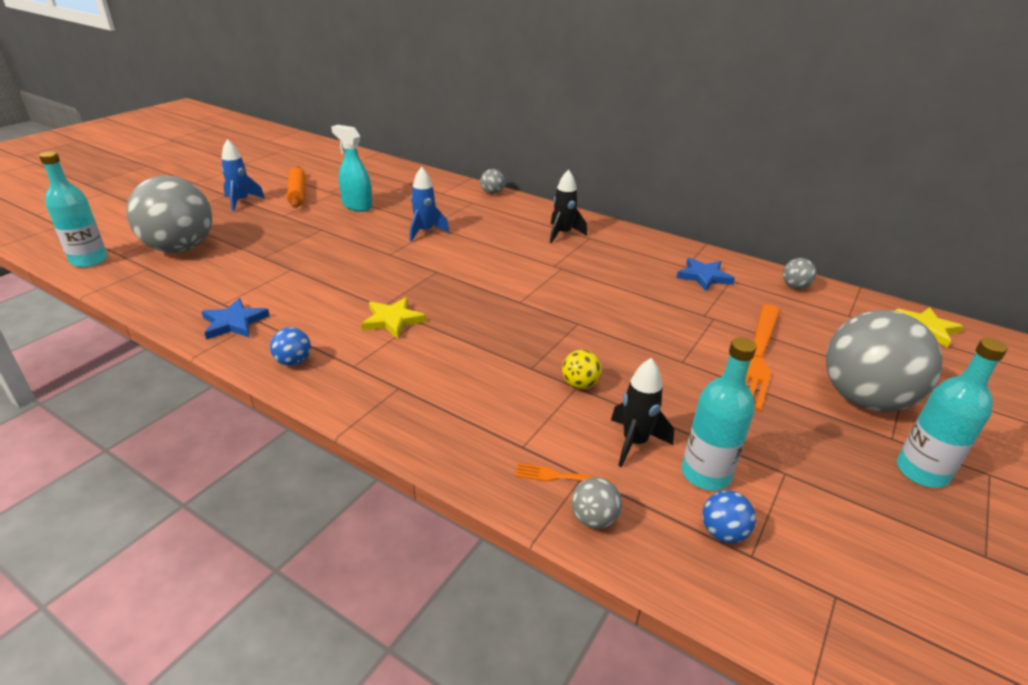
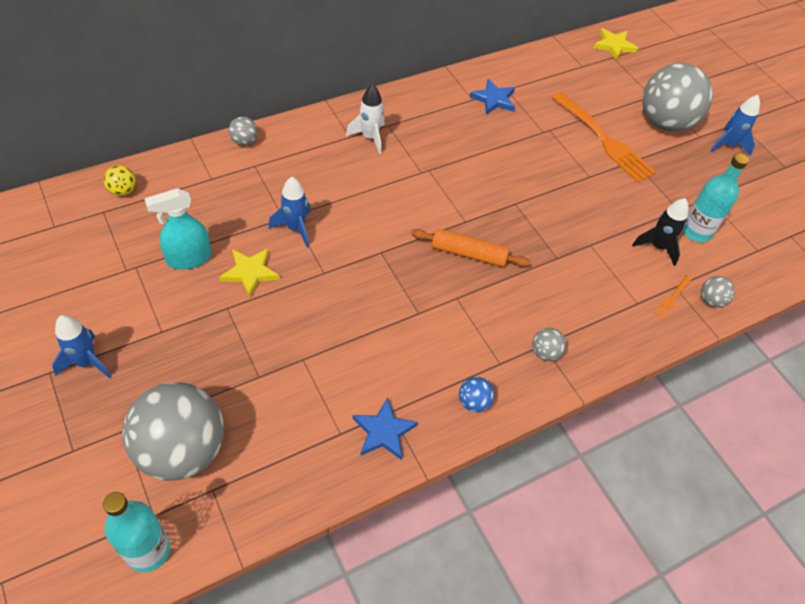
camera: 65 degrees left, 20 degrees up
(297, 193) = (107, 300): orange rolling pin -> orange rolling pin (468, 253)
(392, 320) = (446, 314): yellow star -> yellow star (250, 272)
(563, 234) = (369, 137): black rocket -> white rocket
(580, 384) = (589, 242): yellow ball -> yellow ball (123, 191)
(723, 532) = (740, 251): blue ball -> none
(795, 287) = (535, 65): grey ball -> grey ball (545, 352)
(921, 472) = (728, 145): turquoise bottle -> blue rocket

